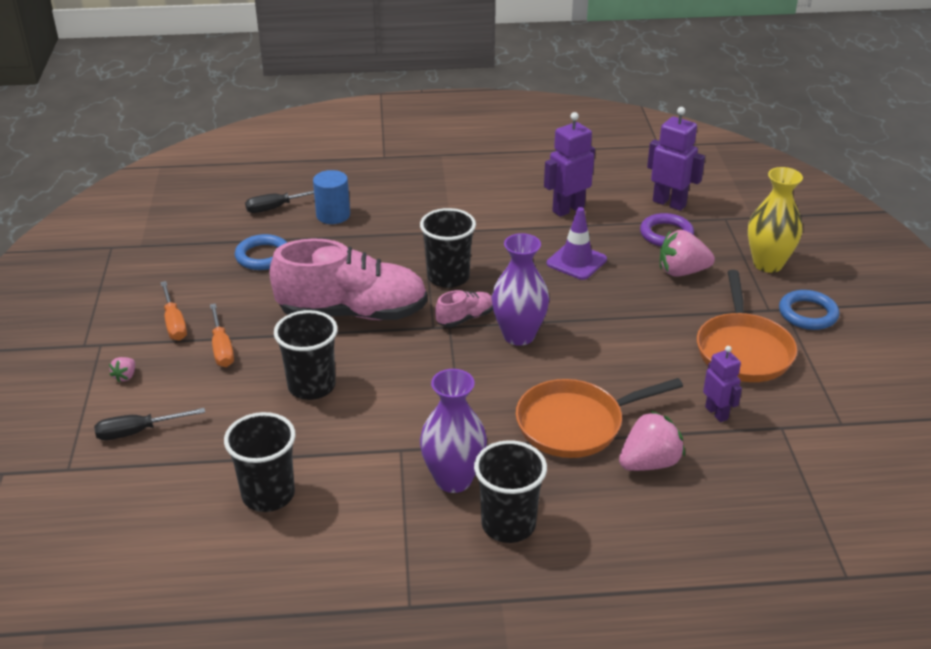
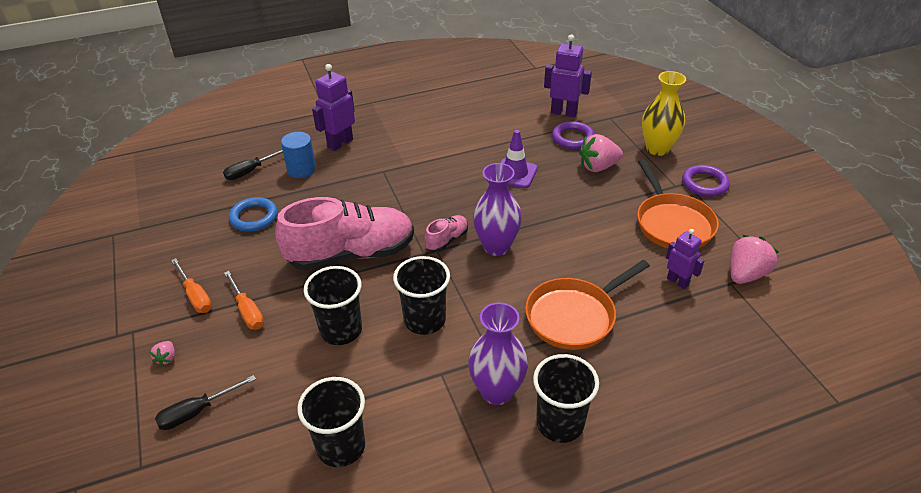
camera: 15 degrees left, 5 degrees up
(448, 277) = (418, 206): black cup -> black cup (424, 320)
(568, 209) = (489, 131): purple robot -> purple robot (340, 143)
(649, 463) = (647, 338): pink strawberry -> pink strawberry (745, 274)
(808, 314) = (704, 184): blue ring -> purple ring

